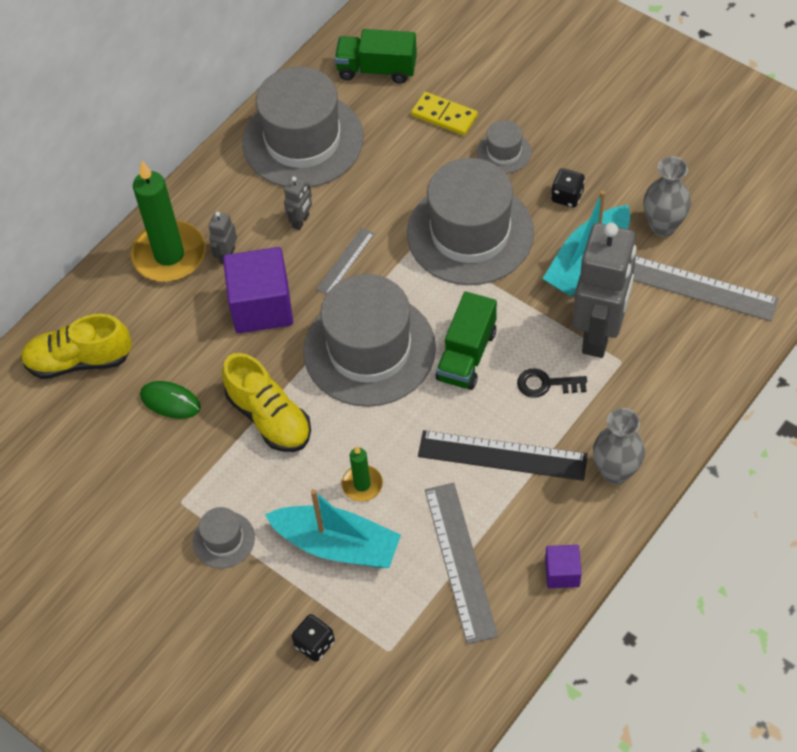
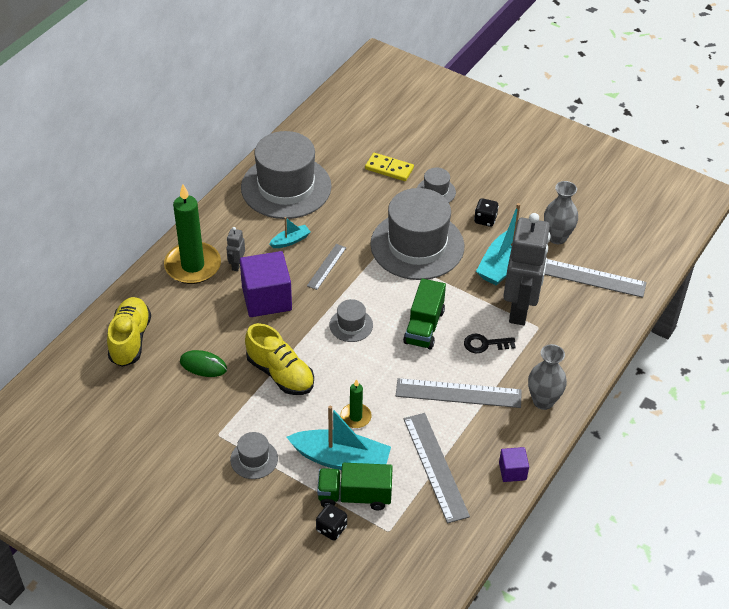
camera: 10 degrees left, 10 degrees down
(79, 361) = (130, 340): yellow shoe -> yellow shoe turned 105 degrees clockwise
(301, 221) = (290, 241): grey robot -> turquoise boat
(369, 349) = (351, 325): grey hat -> grey hat, size x0.44
(377, 69) = (336, 139): green truck -> green truck (354, 496)
(502, 456) = (458, 393): black ruler -> grey ruler

